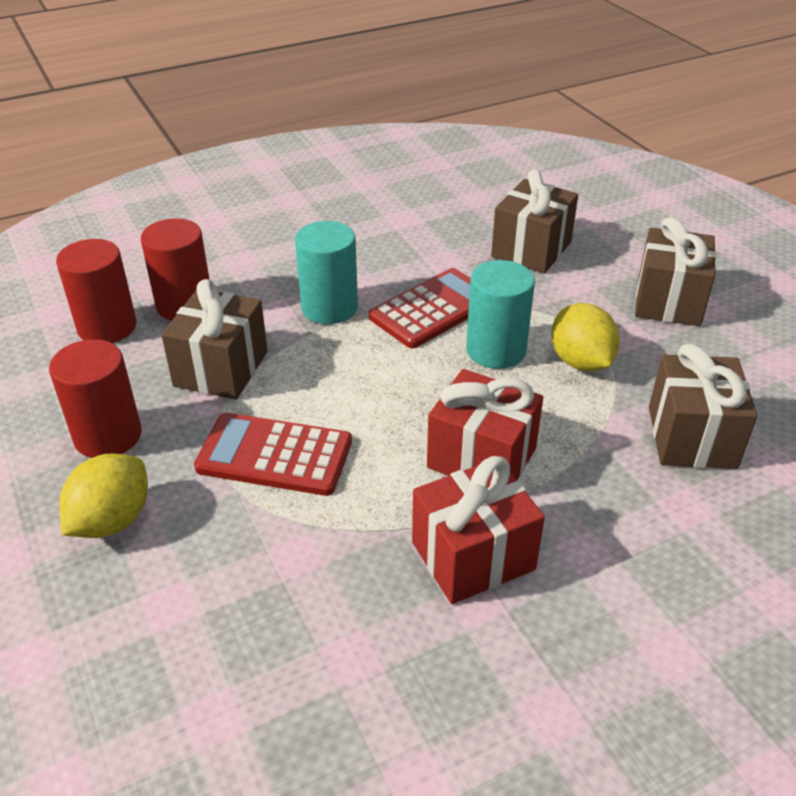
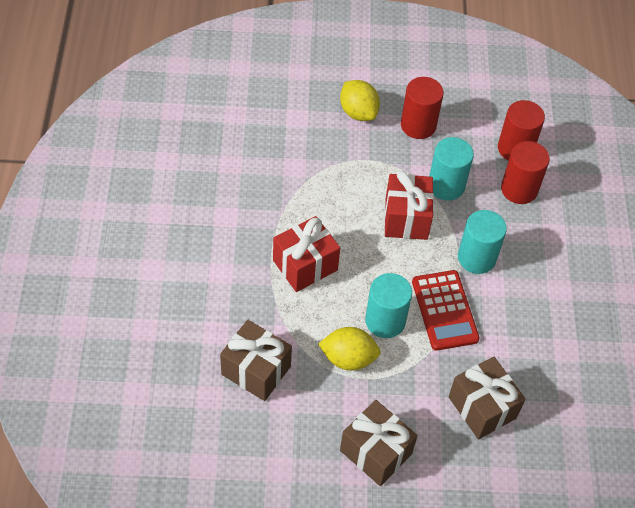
camera: 115 degrees right, 15 degrees up
(221, 369) = (446, 185): brown gift -> turquoise cylinder
(275, 455) = (363, 183): red calculator -> none
(473, 556) = (249, 229): red gift -> red gift (406, 218)

